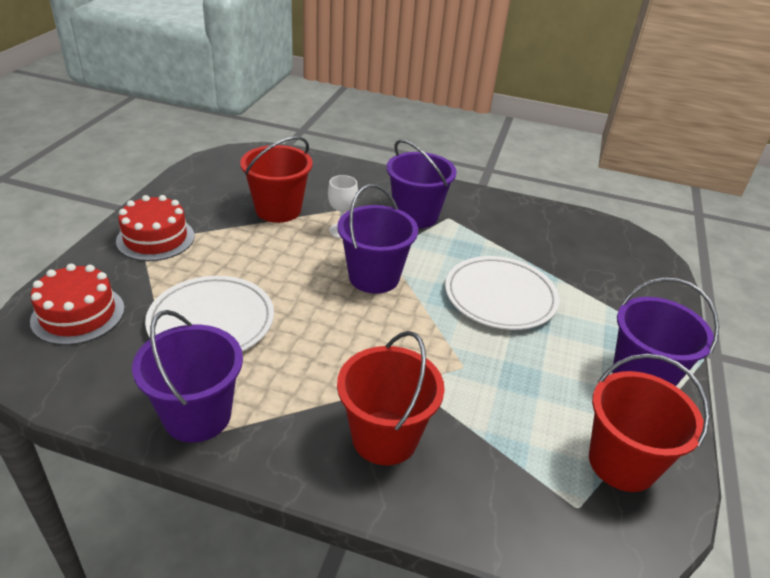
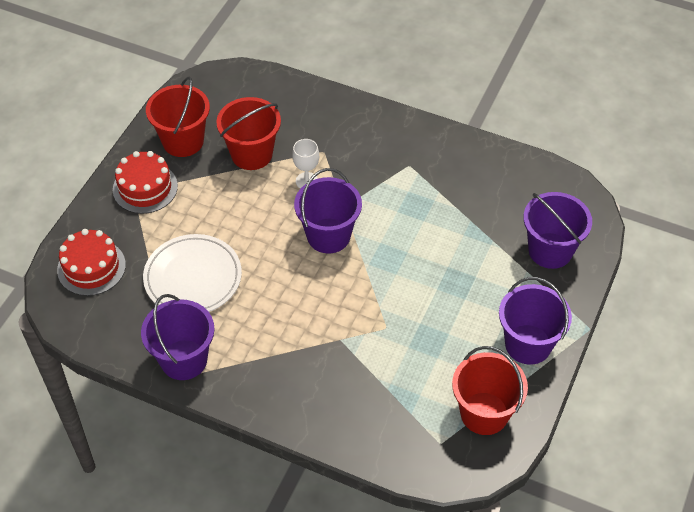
camera: 10 degrees right, 15 degrees up
(385, 437) = (315, 384): red bucket -> red bucket (183, 141)
(416, 215) = (378, 162): purple bucket -> purple bucket (550, 250)
(500, 297) = (434, 260): white plate -> none

